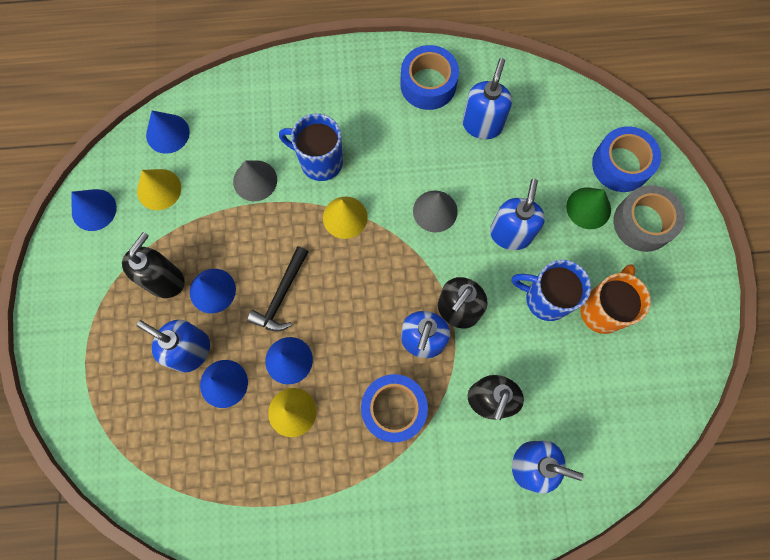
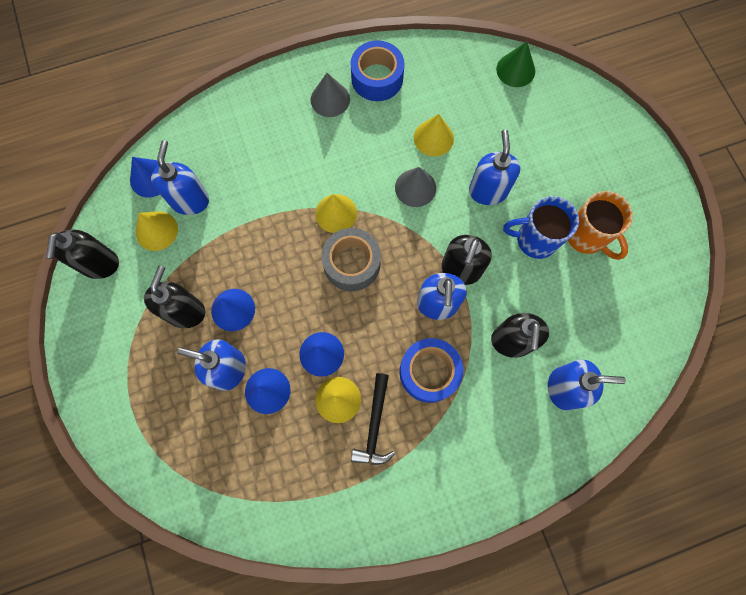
camera: 15 degrees left, 0 degrees up
(94, 209) = (100, 264): blue cone -> black soap dispenser
(255, 180) = (244, 201): grey cone -> grey cone (330, 99)
(281, 295) = (298, 297): black hammer -> black hammer (374, 425)
(320, 161) = (299, 169): blue mug -> none
(469, 162) = (433, 138): none -> yellow cone
(482, 124) = (435, 102): blue soap dispenser -> blue soap dispenser (190, 201)
(588, 208) = (549, 152): green cone -> green cone (515, 70)
(602, 310) = (587, 237): orange mug -> orange mug turned 135 degrees clockwise
(621, 165) = (566, 108): blue tape -> none
(643, 223) = (599, 153): grey tape -> grey tape (352, 263)

